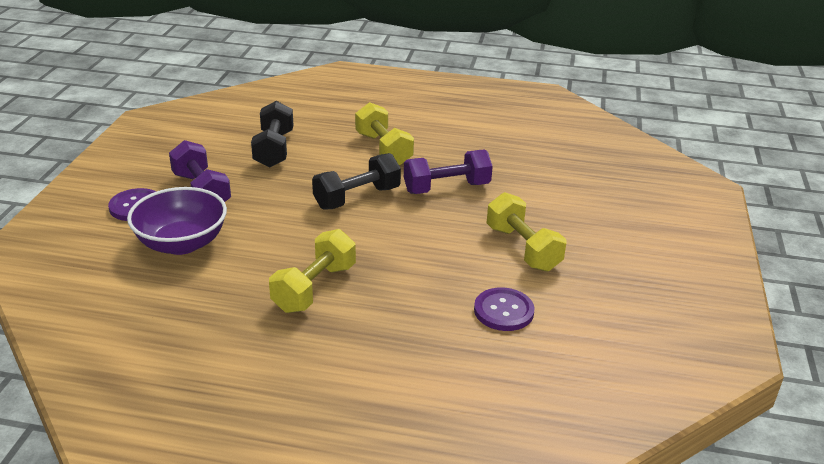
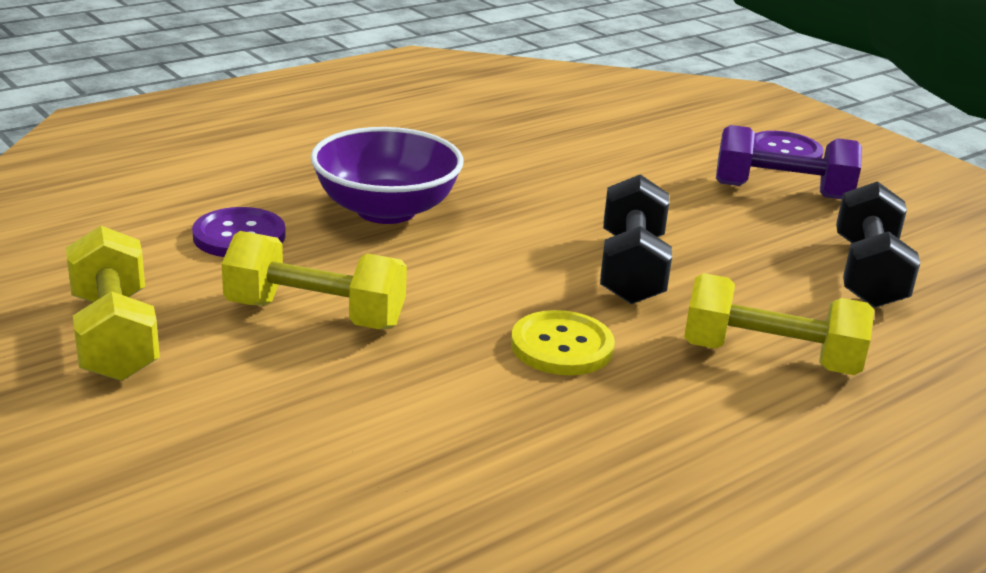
camera: 130 degrees right, 5 degrees down
(182, 243) = (663, 148): purple bowl -> purple bowl (386, 210)
(274, 149) = (868, 274): black dumbbell -> black dumbbell turned 60 degrees clockwise
(314, 288) = (468, 171): yellow dumbbell -> yellow dumbbell (114, 336)
(446, 188) = (562, 346): purple dumbbell -> yellow button

